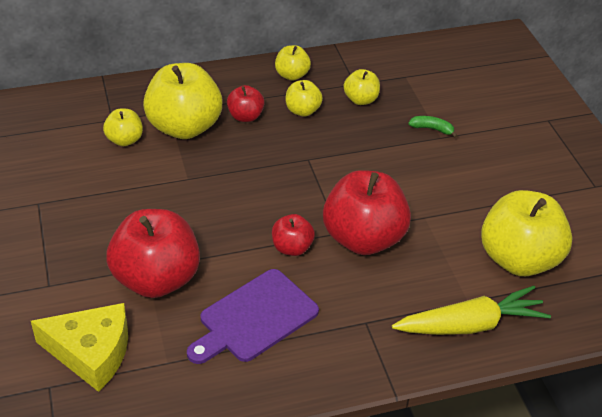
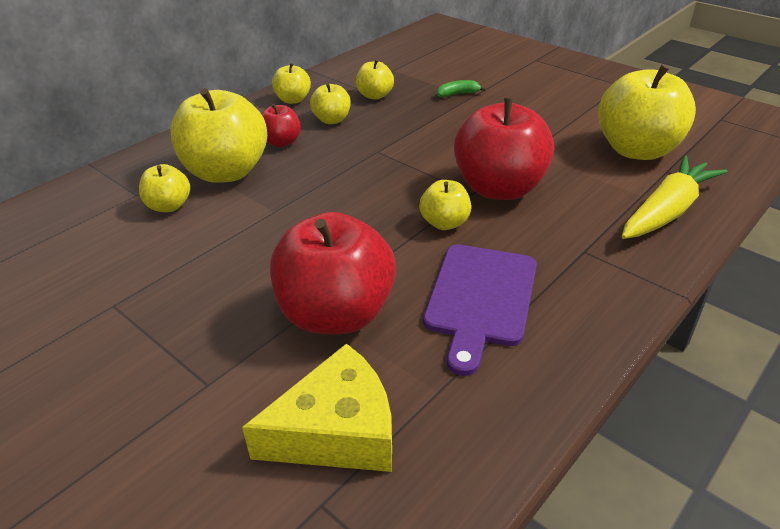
camera: 30 degrees left, 5 degrees down
(292, 248) = (444, 223): red apple -> yellow apple

